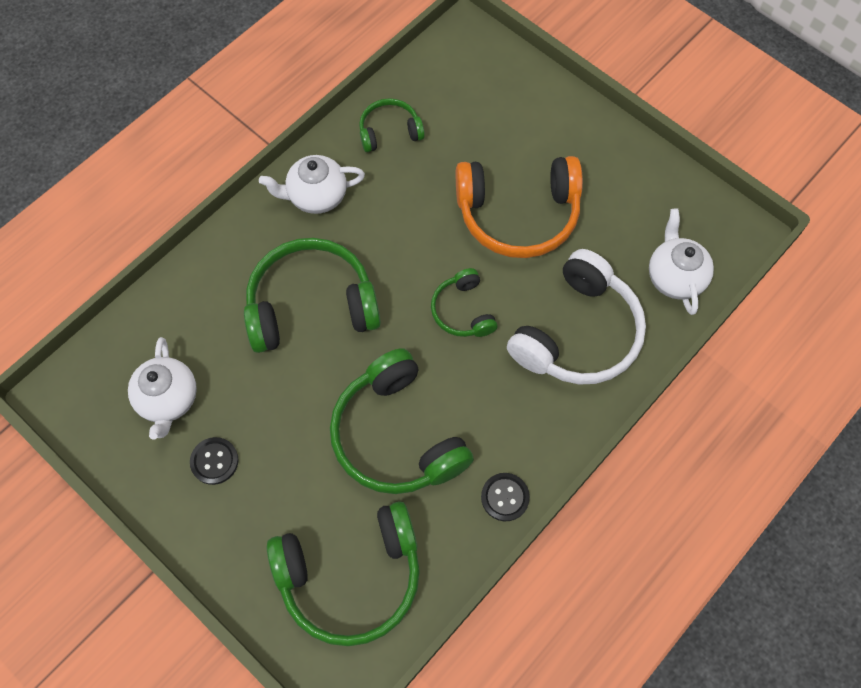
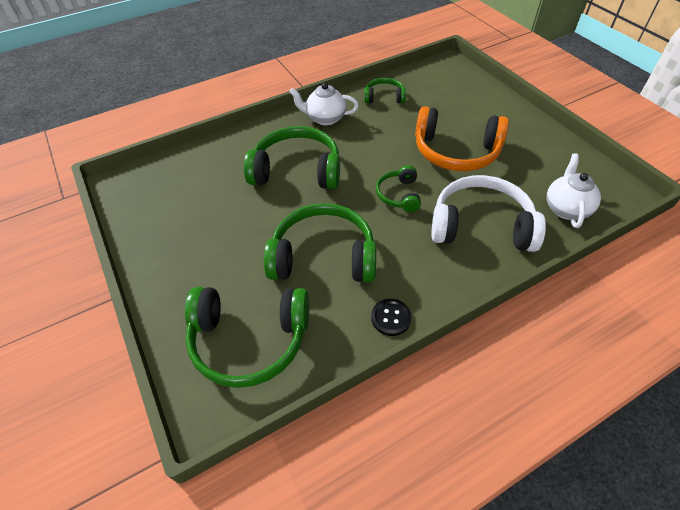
camera: 20 degrees right, 15 degrees down
(168, 399) = (181, 199): white teapot -> none
(214, 461) = (191, 240): black button -> none
(397, 435) = (323, 256): green headphones -> green headphones turned 105 degrees clockwise
(577, 333) = (481, 225): white headphones -> white headphones turned 135 degrees counterclockwise

